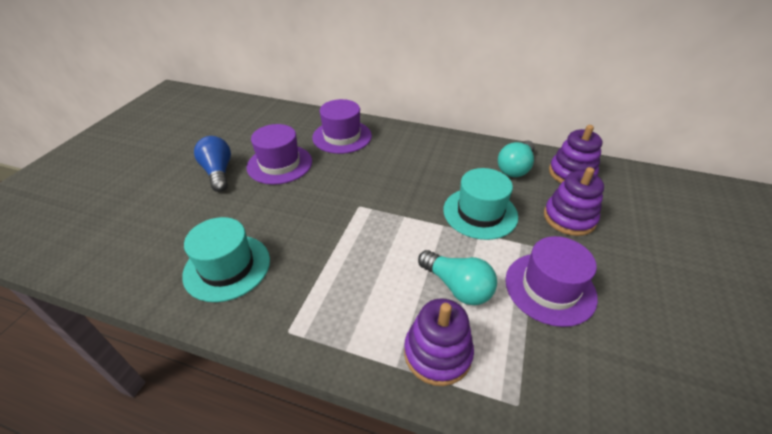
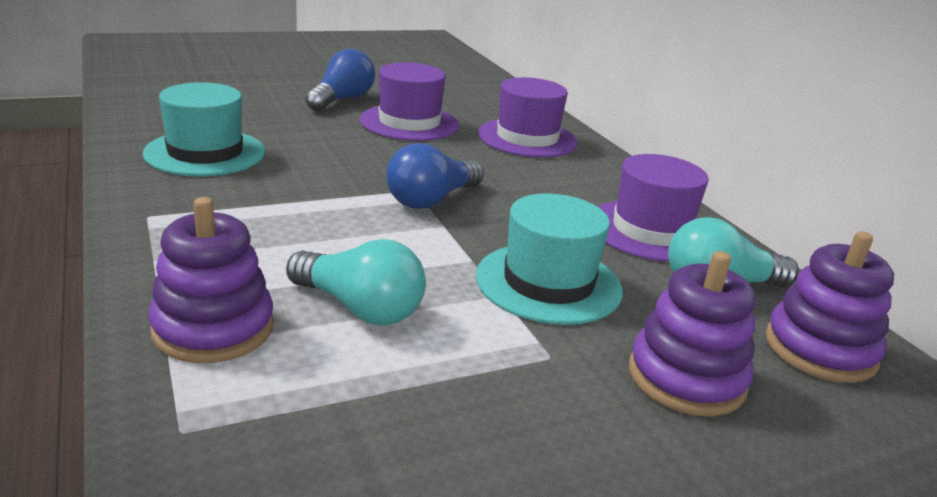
camera: 45 degrees right, 15 degrees down
(375, 206) = (431, 200): none -> blue light bulb
(457, 287) = (360, 308): turquoise light bulb -> turquoise light bulb turned 60 degrees counterclockwise
(550, 288) = (471, 400): purple hat -> purple hat (651, 230)

